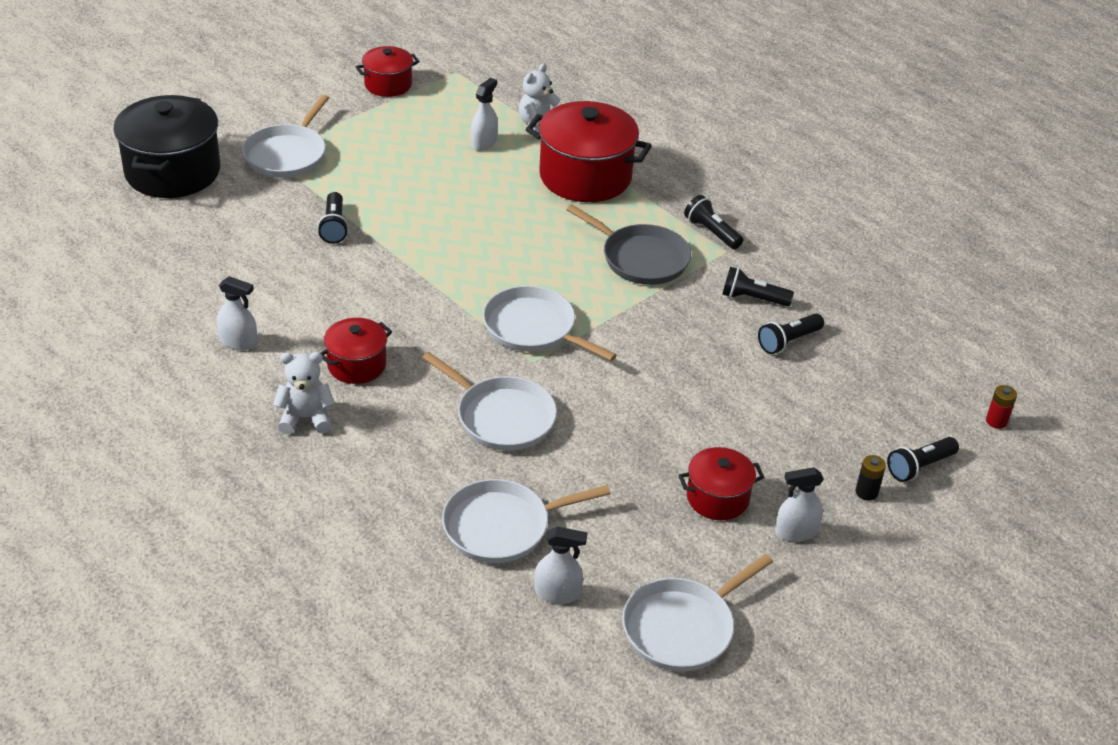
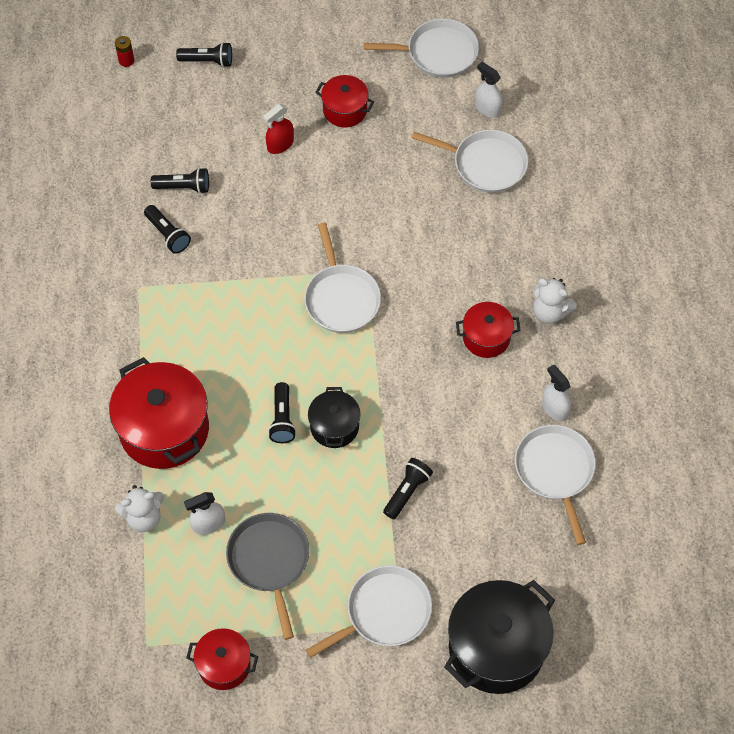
camera: 140 degrees left, 20 degrees up
(442, 239) = (334, 427): none -> black pot
(502, 417) = (423, 239): white pan -> white pan (555, 471)
(641, 258) = (206, 317): grey pan -> grey pan (269, 561)
(711, 232) = (130, 311): black flashlight -> black flashlight (282, 419)
(744, 427) = (280, 144): none -> red spray bottle
(796, 532) = (322, 66): white spray bottle -> none
(866, 492) = (256, 65): black battery -> none

